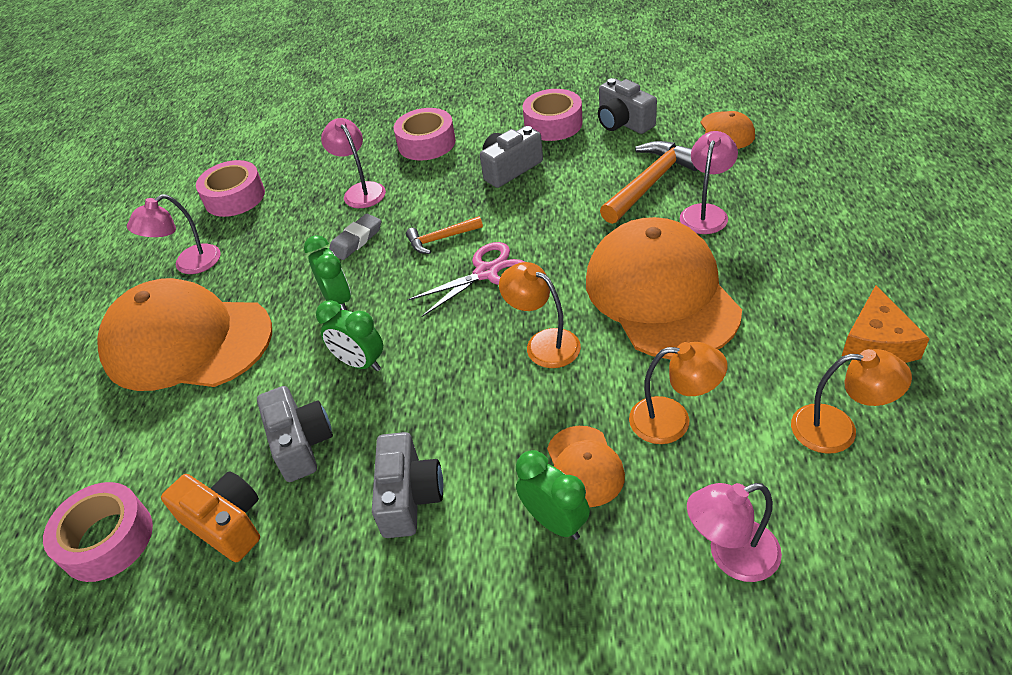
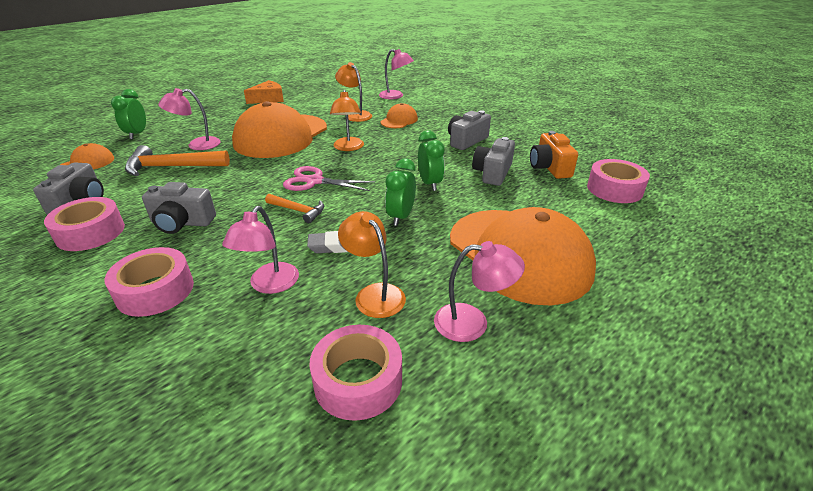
camera: 140 degrees left, 10 degrees down
(555, 522) = (428, 117): green clock -> green clock (137, 134)
(837, 429) = (323, 96): orange lamp -> orange lamp (374, 294)

